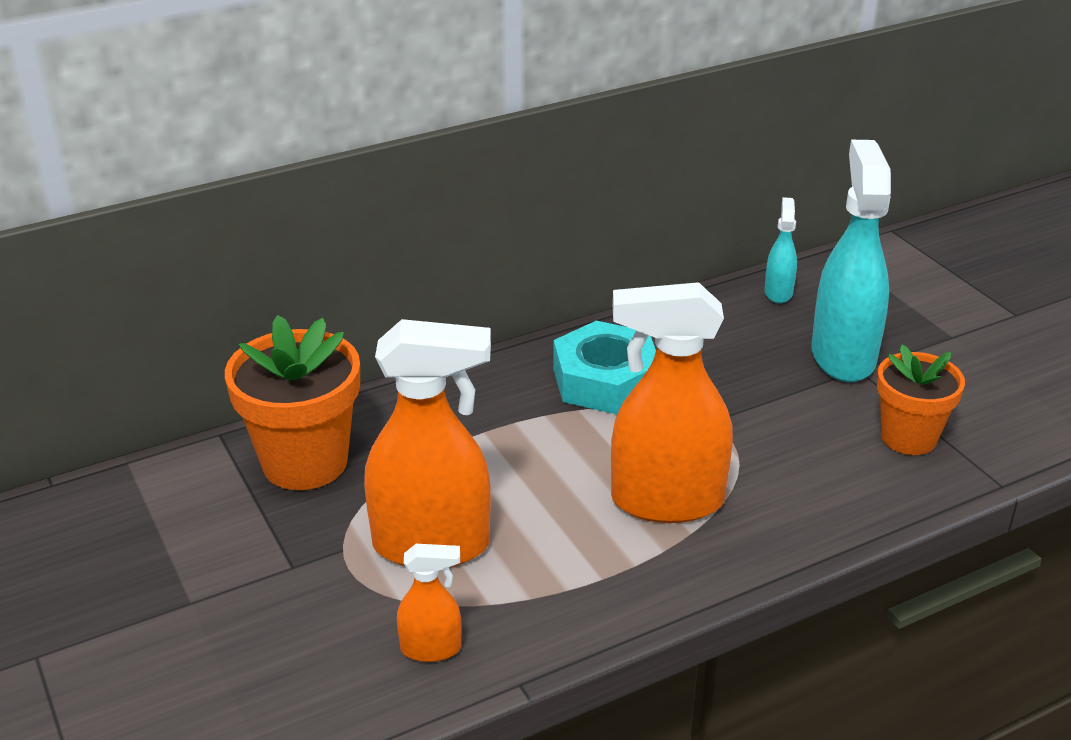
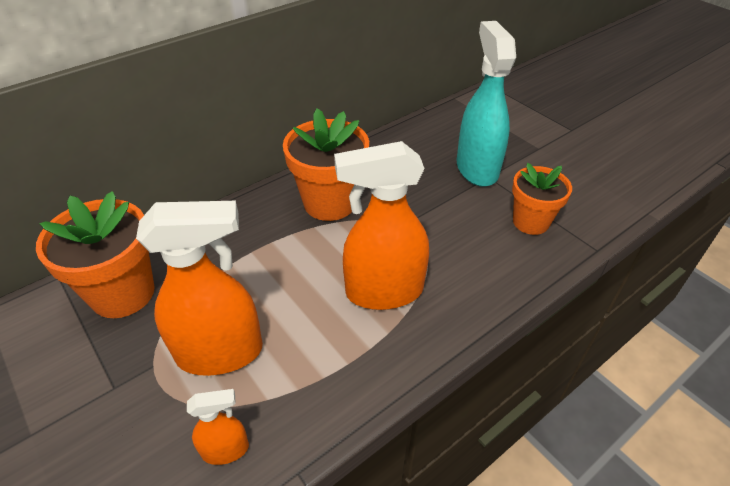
camera: 10 degrees left, 10 degrees up
(605, 380) = (329, 203): turquoise nut -> orange flower pot
(778, 292) = (428, 129): turquoise spray bottle -> none

